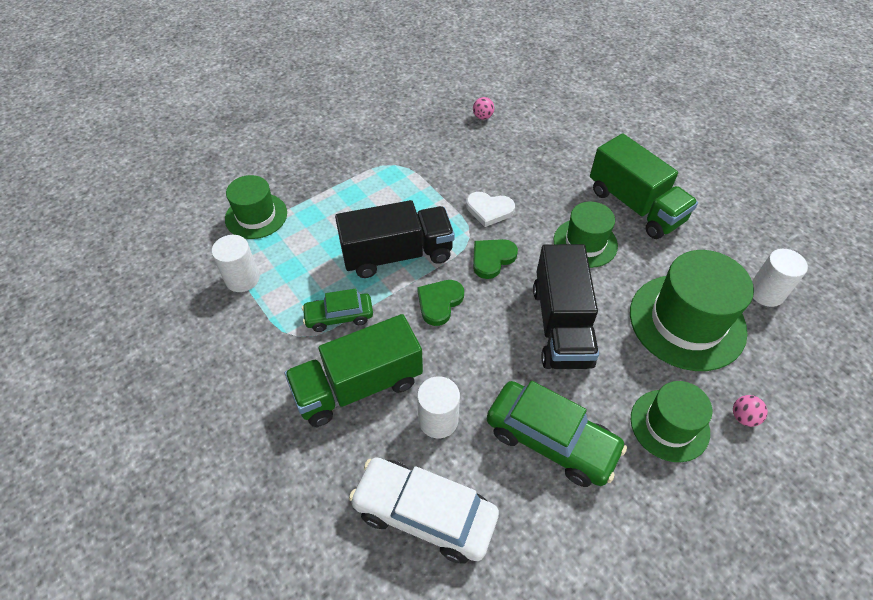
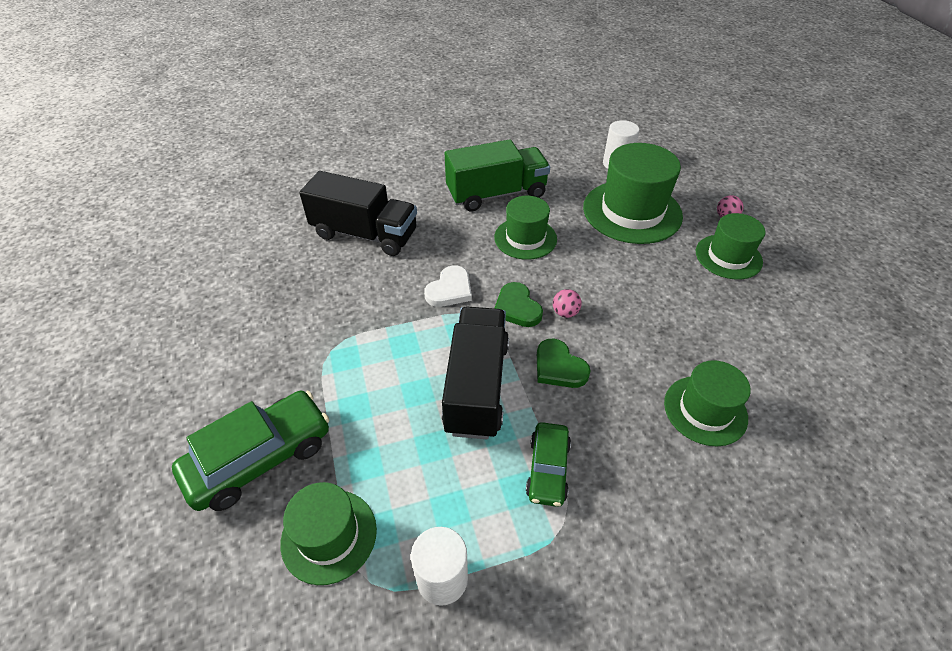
camera: 70 degrees left, 5 degrees down
(358, 386) = (651, 473): green truck -> none
(424, 514) = (809, 451): white car -> none
(438, 420) = (705, 410): white cylinder -> green hat
(482, 117) = (308, 252): pink ball -> pink ball (565, 312)
(551, 440) = (735, 332): green car -> green car (260, 458)
(561, 325) = (615, 285): black truck -> black truck (365, 234)

